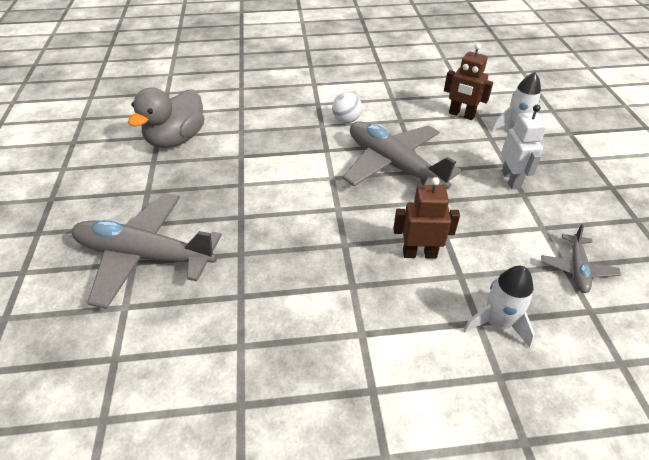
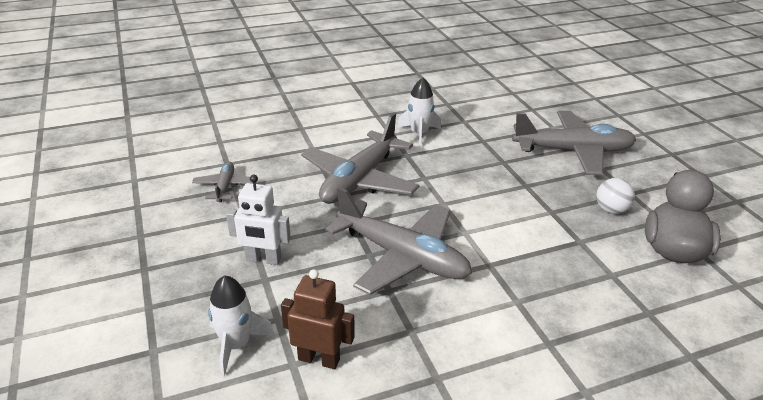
camera: 165 degrees right, 10 degrees down
(346, 120) = (489, 316): white ball -> white ball (611, 210)
(419, 253) = (359, 180): brown robot -> grey plane
(497, 323) = (299, 149): white rocket -> white rocket (419, 134)
(511, 180) = (263, 259): white robot -> white robot turned 60 degrees counterclockwise

